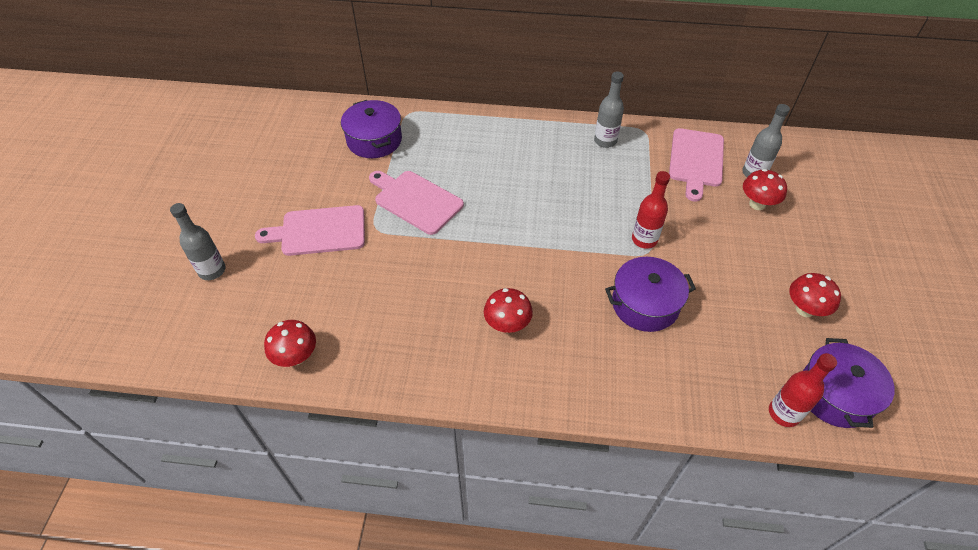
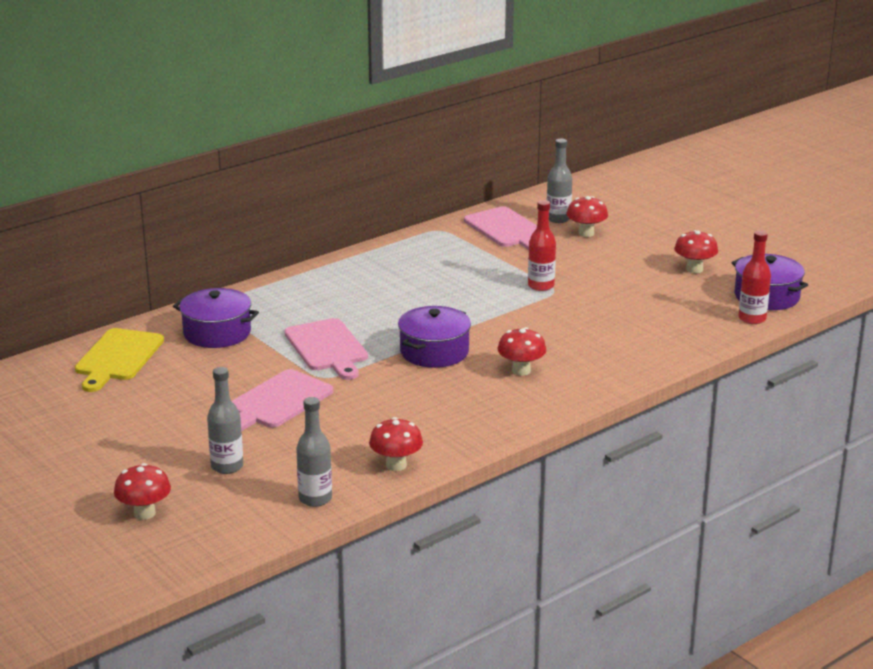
camera: 45 degrees left, 25 degrees down
(119, 276) = (144, 513): none -> red mushroom
(296, 125) = (118, 357): none -> yellow cutting board
(416, 200) = (327, 348): pink cutting board -> pink cutting board turned 105 degrees counterclockwise
(605, 141) = (419, 248): grey bottle -> grey bottle (315, 499)
(645, 304) = (595, 315): purple pot -> purple pot (434, 352)

